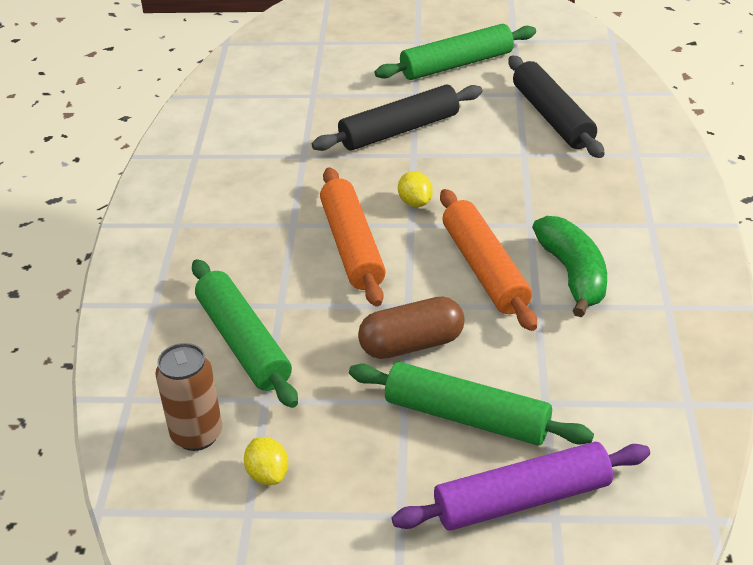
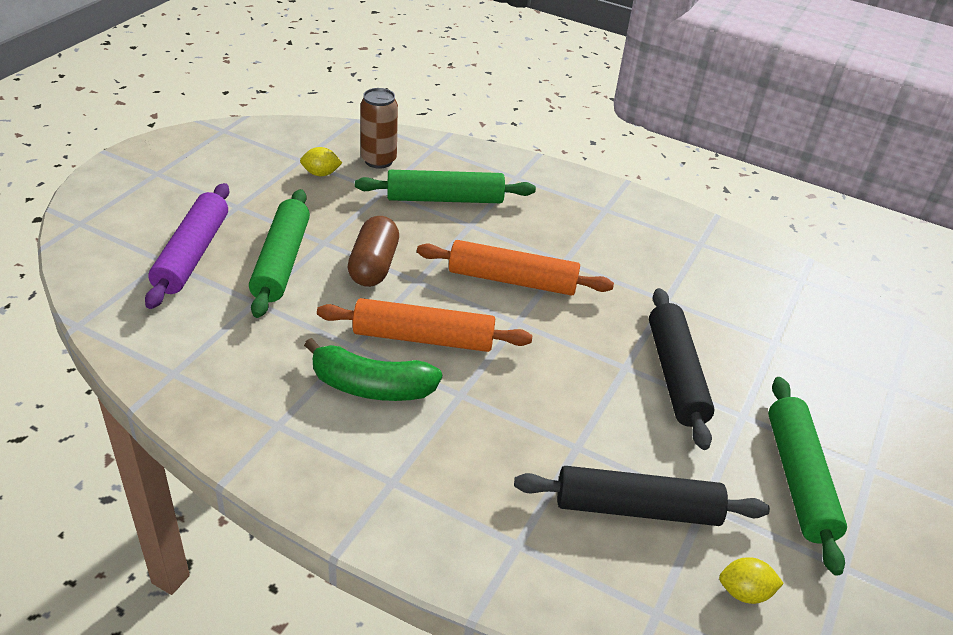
camera: 110 degrees right, 0 degrees up
(415, 202) = (547, 337): yellow lemon -> yellow lemon (744, 592)
(466, 417) = (281, 261): green rolling pin -> green rolling pin turned 45 degrees counterclockwise

